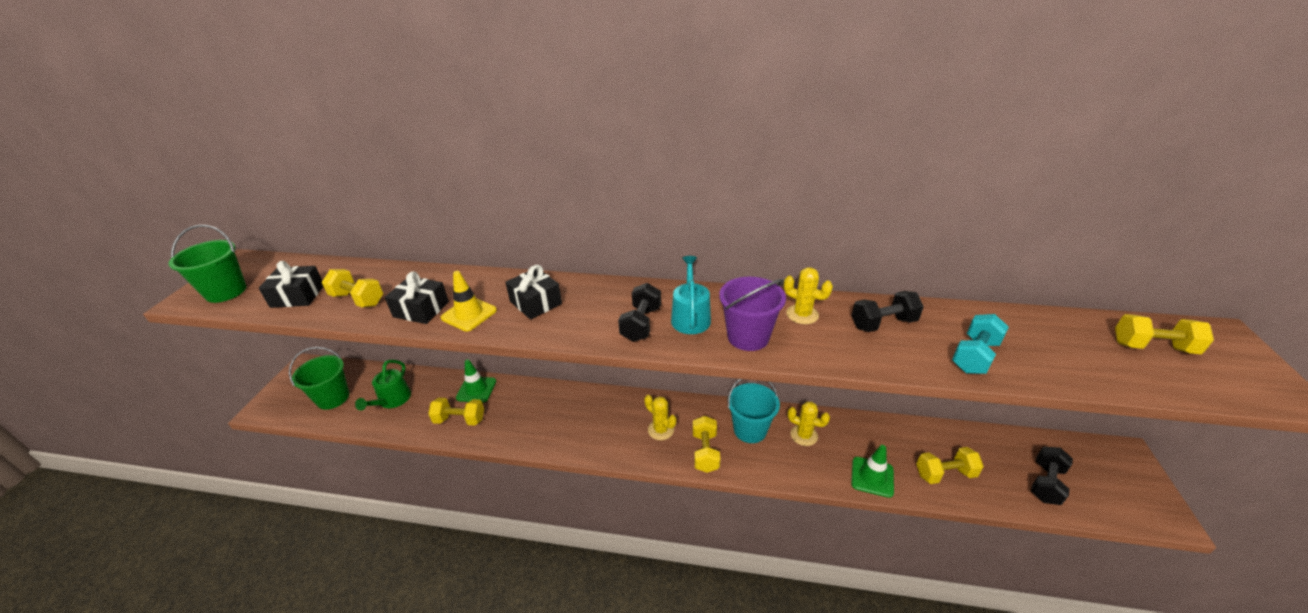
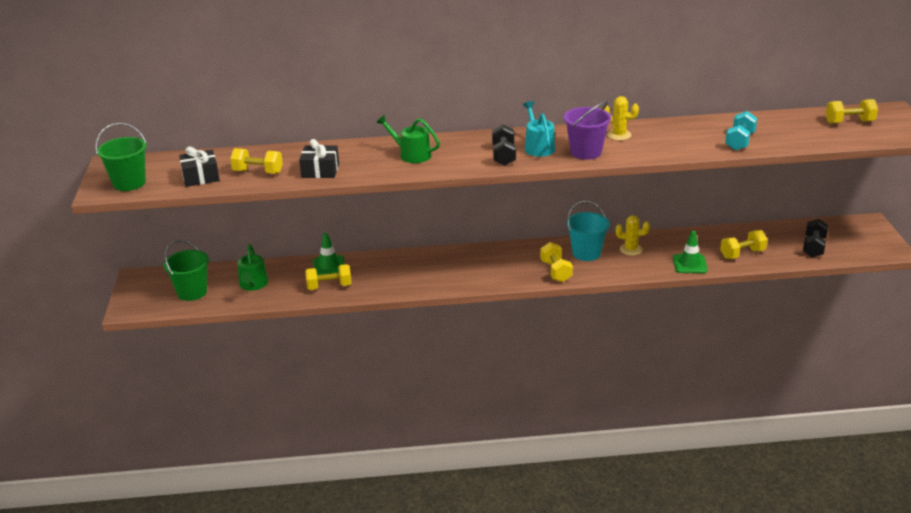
camera: 15 degrees left, 5 degrees down
(469, 314) = (363, 168): yellow traffic cone -> none
(536, 303) = (411, 155): black gift -> green watering can
(661, 430) = (512, 265): yellow cactus -> none
(883, 323) = (677, 133): black dumbbell -> none

